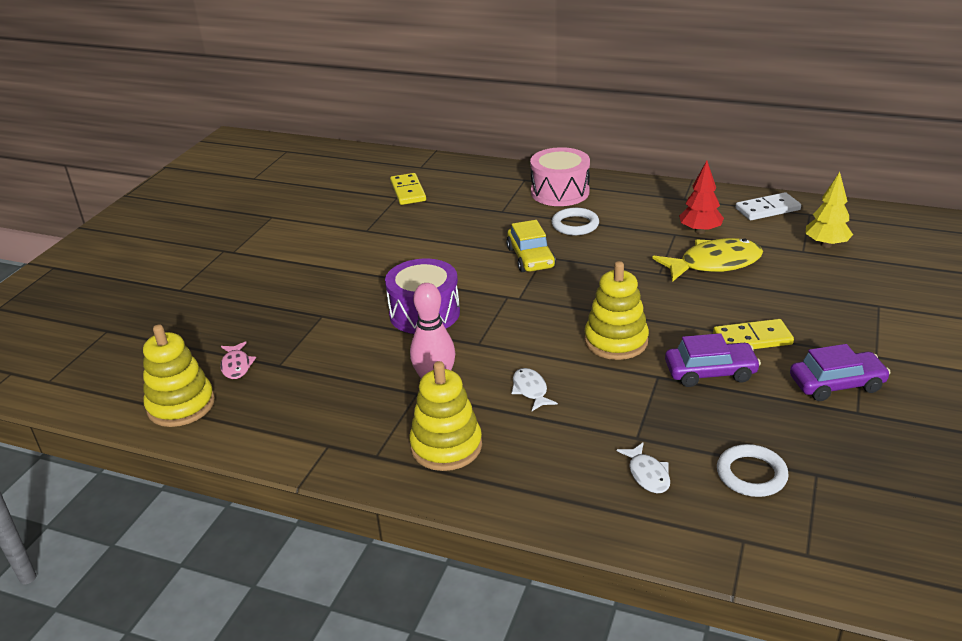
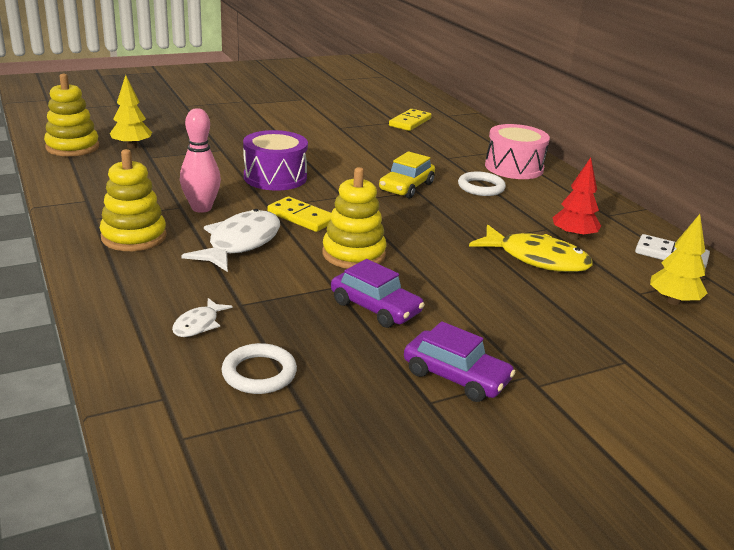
camera: 40 degrees right, 5 degrees down
(236, 366) = (132, 146): pink fish -> yellow tree
(530, 390) = (240, 243): white fish -> white fish, size x2.00
(752, 339) = (456, 312): yellow domino -> yellow domino (301, 217)

